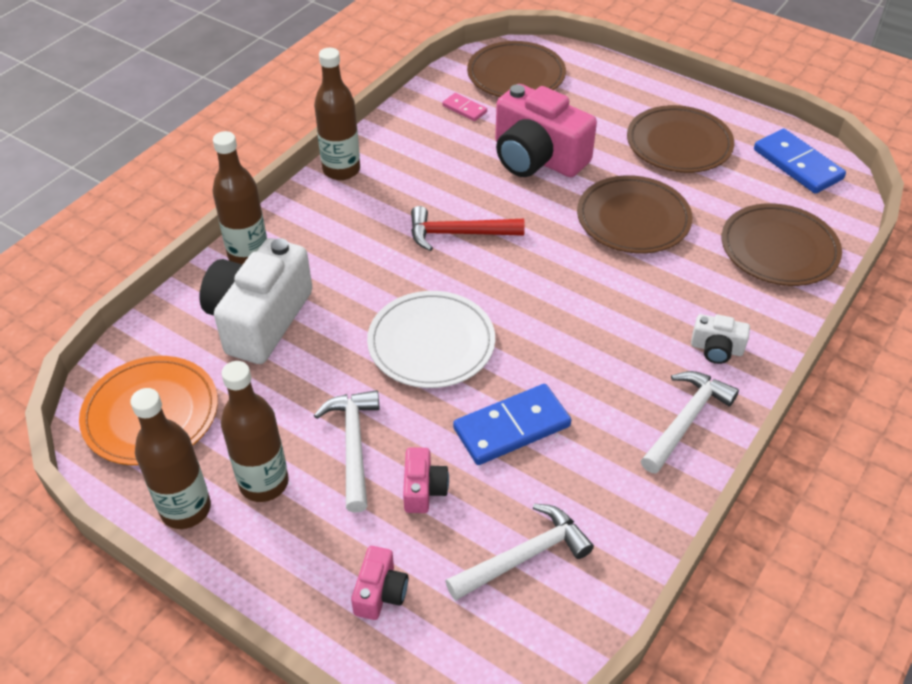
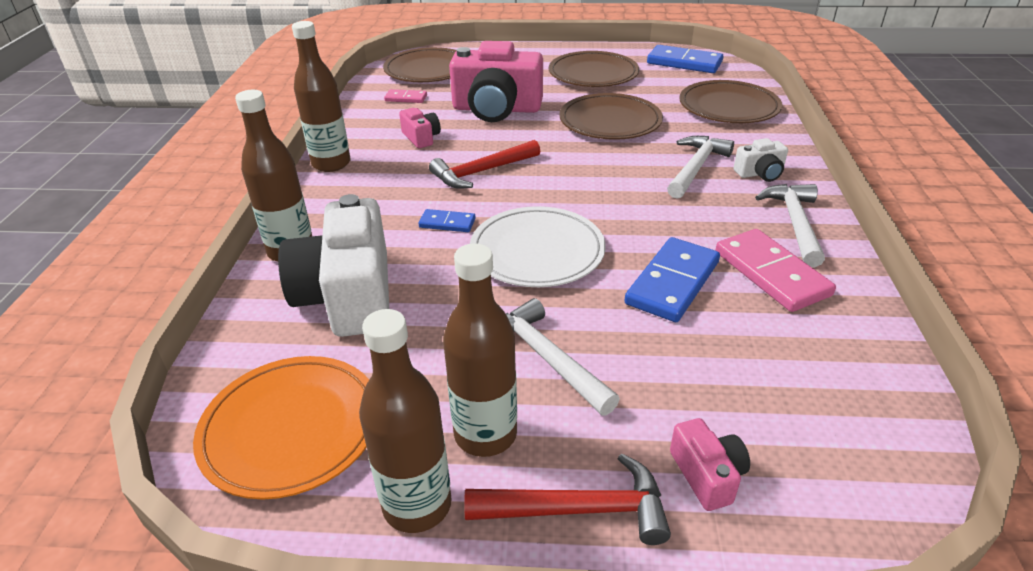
camera: 30 degrees left, 10 degrees down
(277, 567) = (578, 509): none -> red hammer
(384, 280) = (447, 223): none -> blue domino
(423, 489) = (650, 364): pink camera -> pink camera (421, 138)
(524, 556) = (795, 375): white hammer -> white hammer (696, 168)
(605, 460) = (771, 273): none -> pink domino

